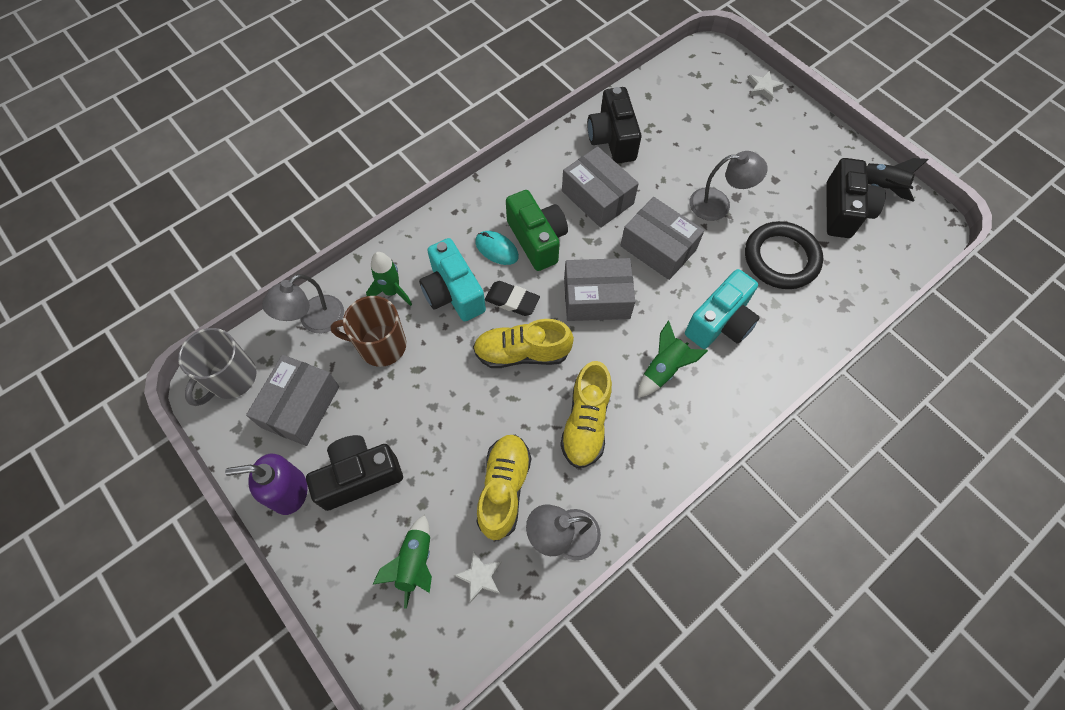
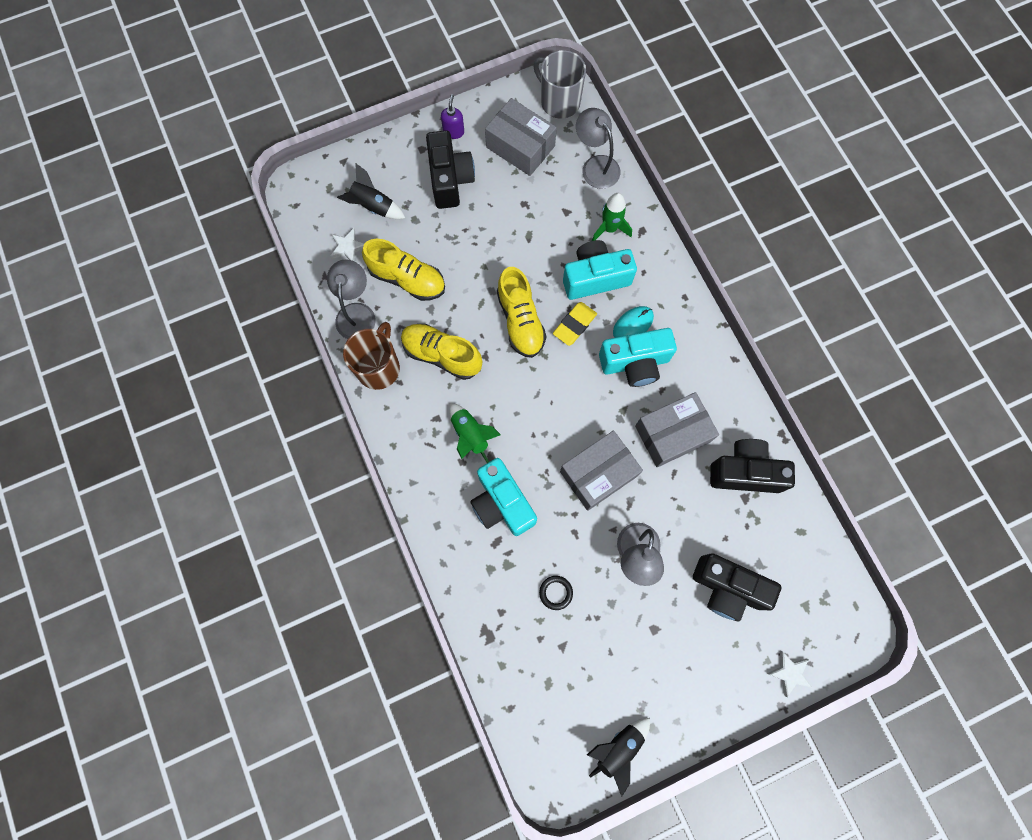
camera: 105 degrees right, 10 degrees up
(289, 491) = (453, 132): purple soap dispenser -> purple soap dispenser, size x0.59
(381, 345) = (558, 212): brown mug -> brown mug (379, 367)
(415, 563) = (373, 206): green rocket -> black rocket
(512, 300) = (574, 325): black eraser -> yellow eraser
(522, 353) = (520, 321): yellow shoe -> yellow shoe turned 150 degrees clockwise
(537, 239) = (635, 363): green camera -> turquoise camera
(596, 298) = (557, 399): grey box -> none
(781, 258) = (556, 592): black ring -> black ring, size x0.42
(843, 211) = (596, 688): black camera -> black camera (727, 588)

